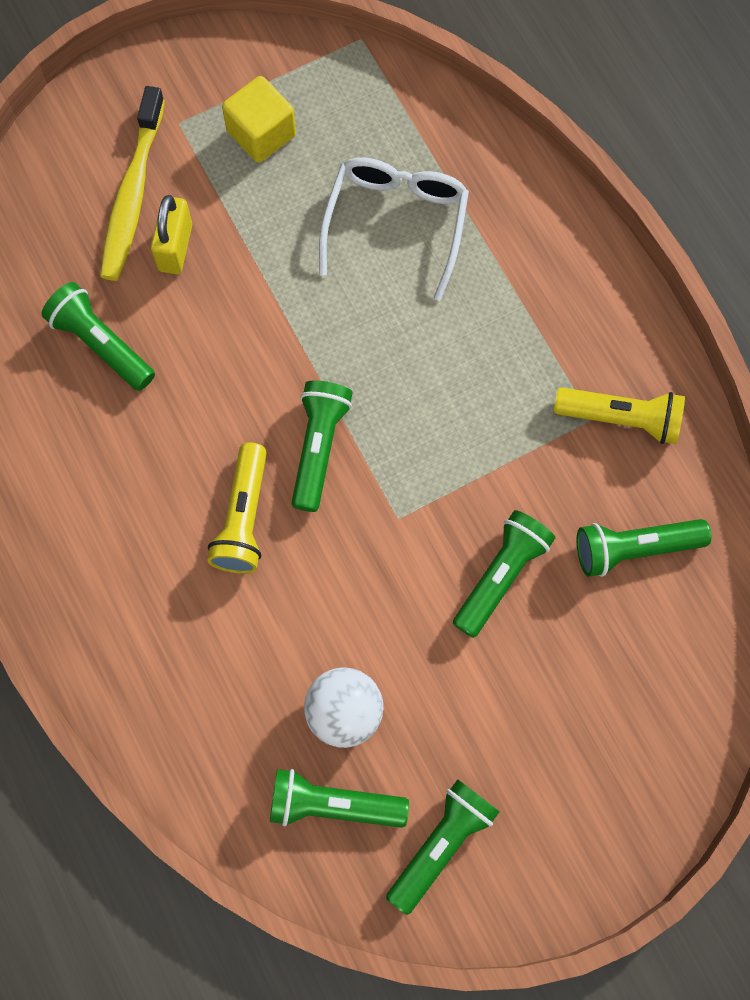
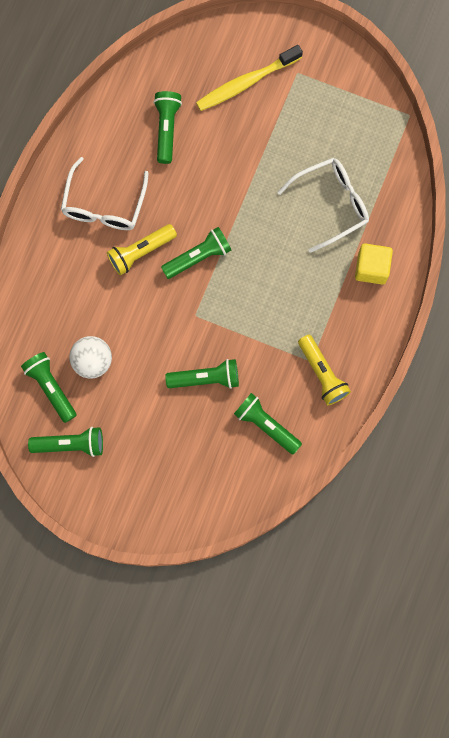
camera: 50 degrees right, 5 degrees up
(131, 513) = (104, 205): none -> white glasses
(175, 247) = (237, 121): yellow padlock -> none
(261, 133) = (323, 111): yellow cube -> yellow cube (371, 268)

